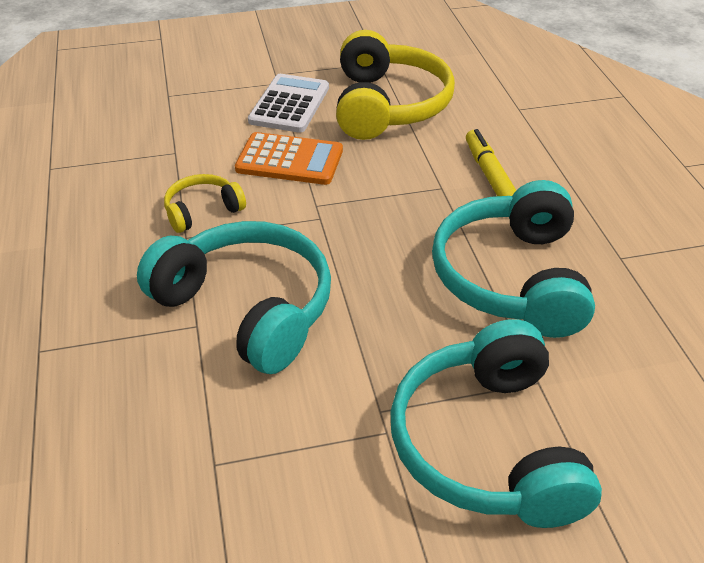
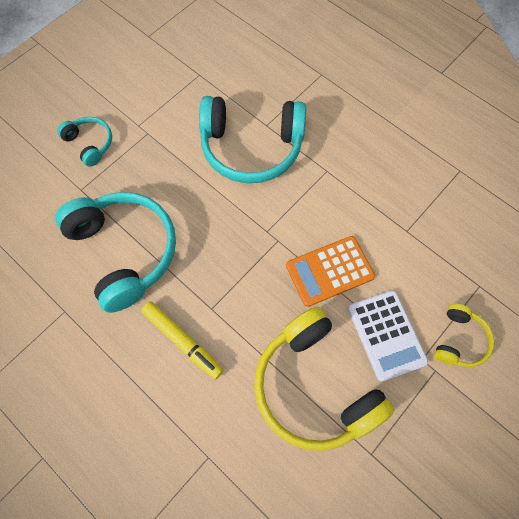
camera: 145 degrees right, 25 degrees up
(202, 211) = (338, 194): yellow headphones -> yellow headphones (459, 340)
(487, 445) = (90, 144): turquoise headphones -> turquoise headphones, size x0.49

